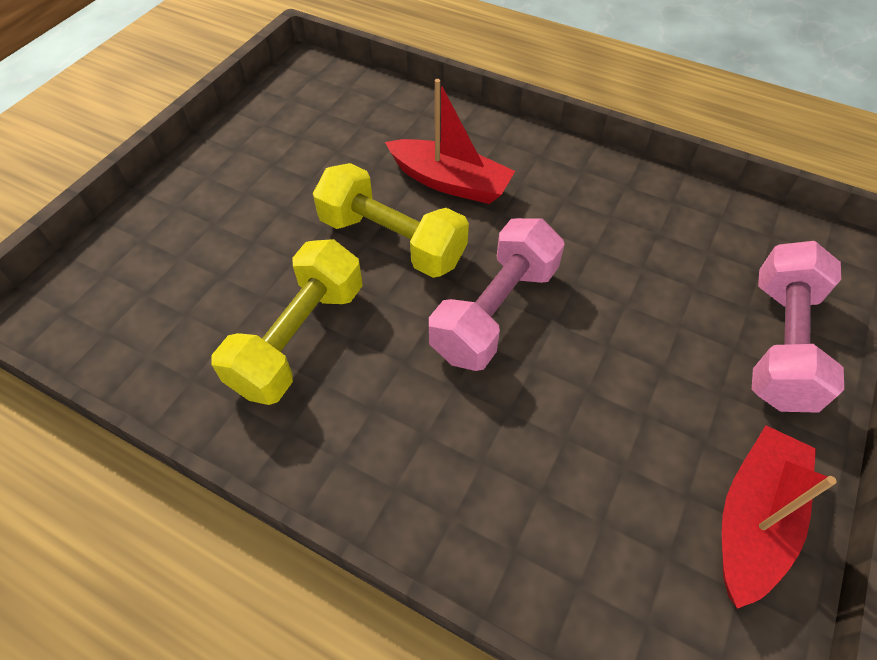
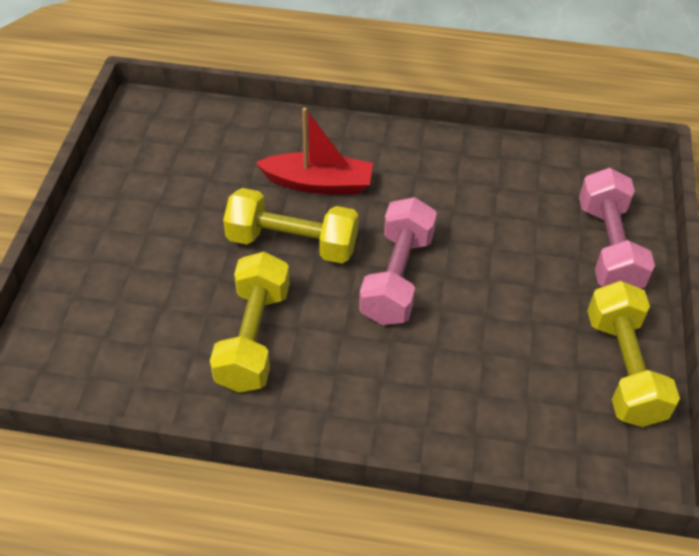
camera: 20 degrees left, 5 degrees down
(753, 518) = (623, 369): red boat -> yellow dumbbell

